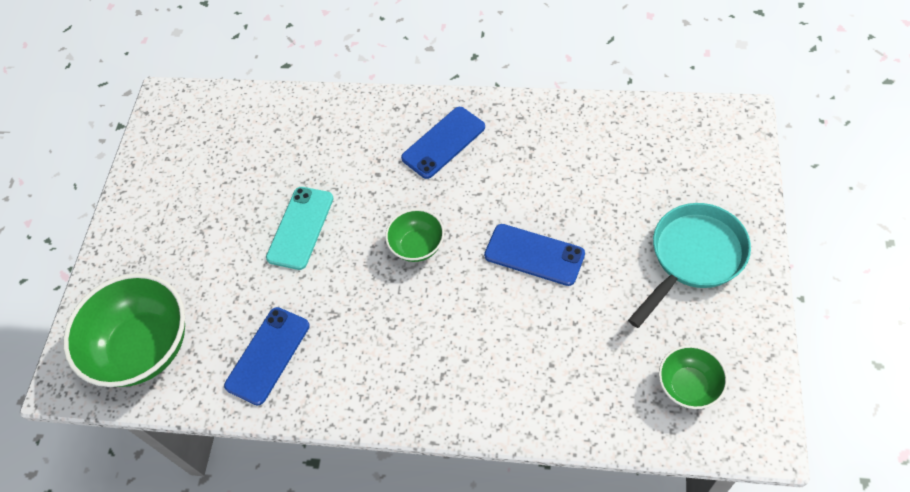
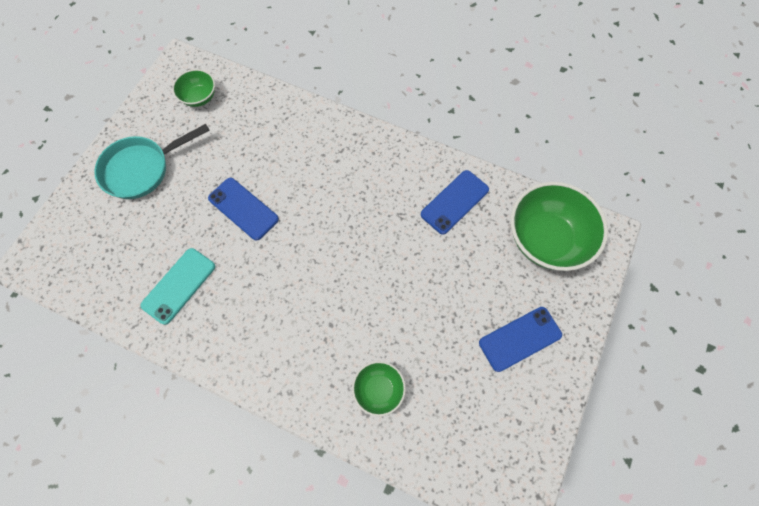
camera: 170 degrees left, 10 degrees up
(300, 228) = (408, 296): turquoise phone -> turquoise phone (179, 285)
(417, 246) = (322, 246): green bowl -> green bowl (378, 389)
(443, 143) = (264, 335): blue phone -> blue phone (520, 339)

